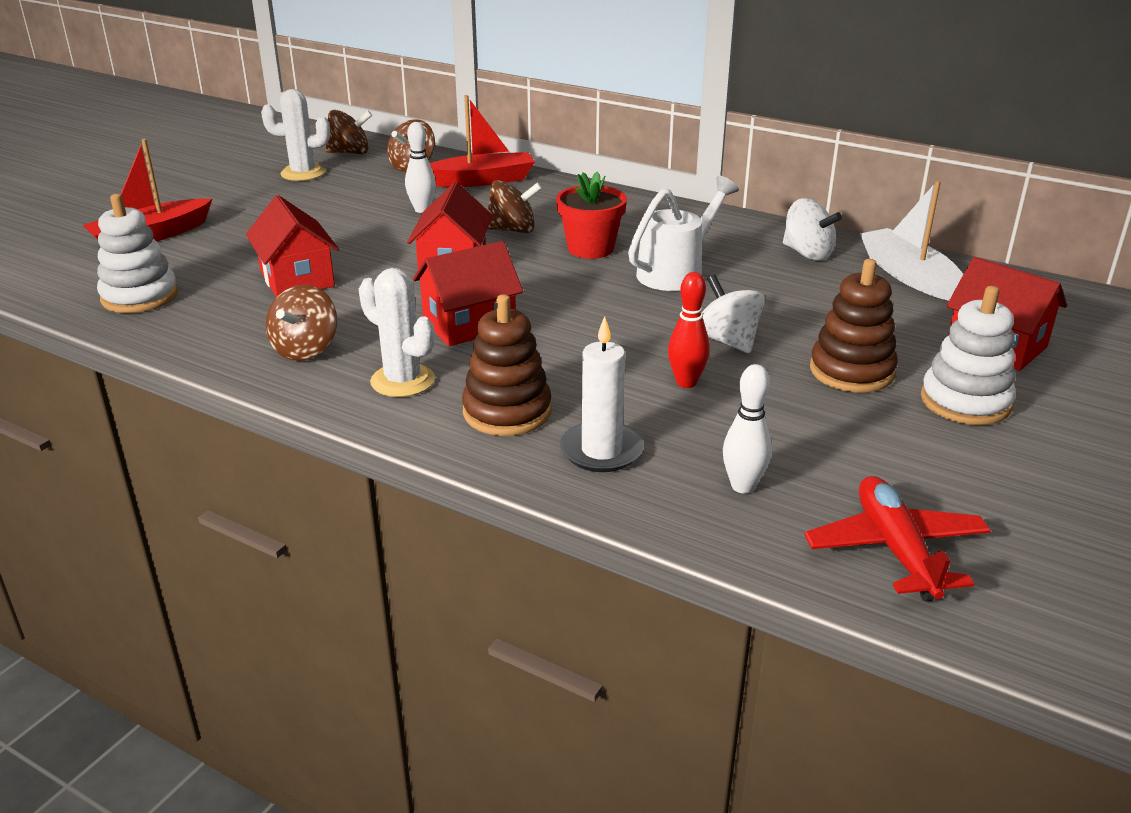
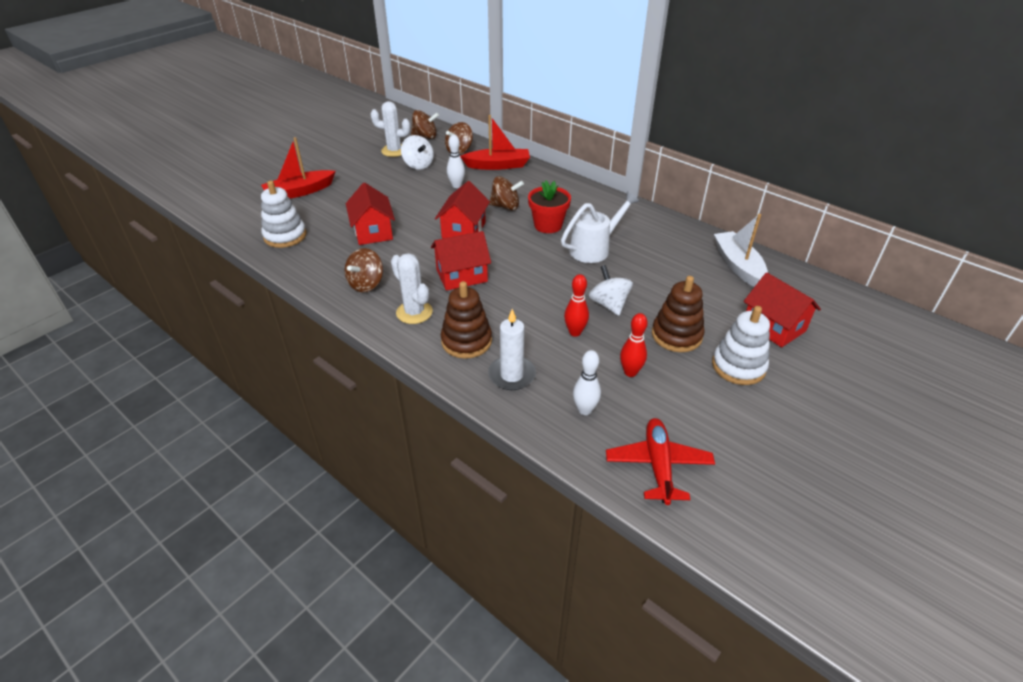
camera: 10 degrees right, 10 degrees up
(797, 427) = (630, 372): none -> red bowling pin
(807, 253) = (680, 242): white spinning top -> white spinning top (418, 165)

